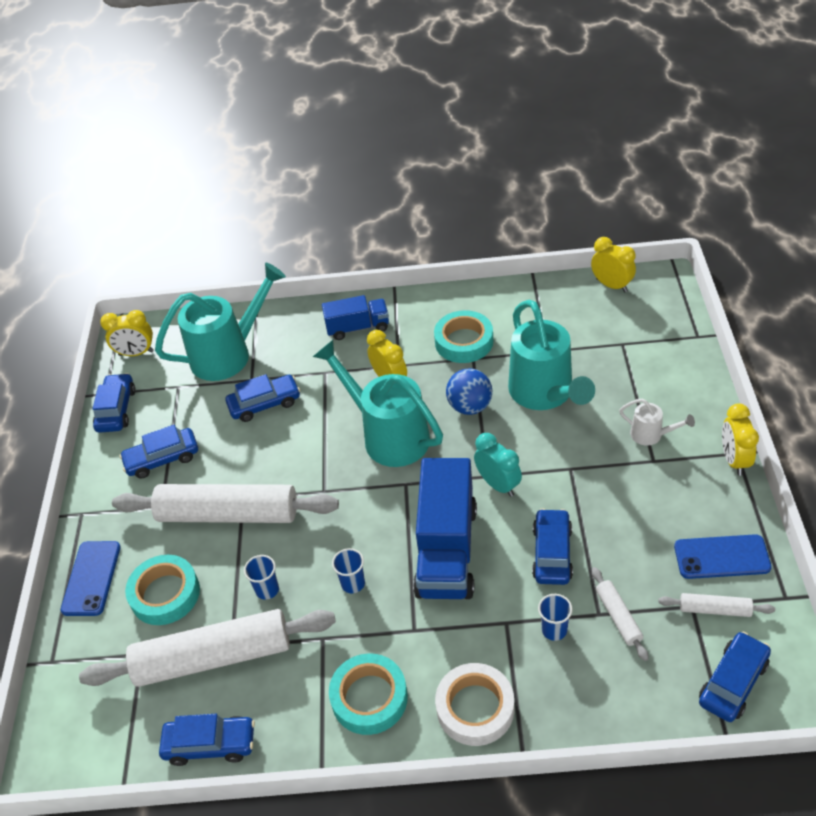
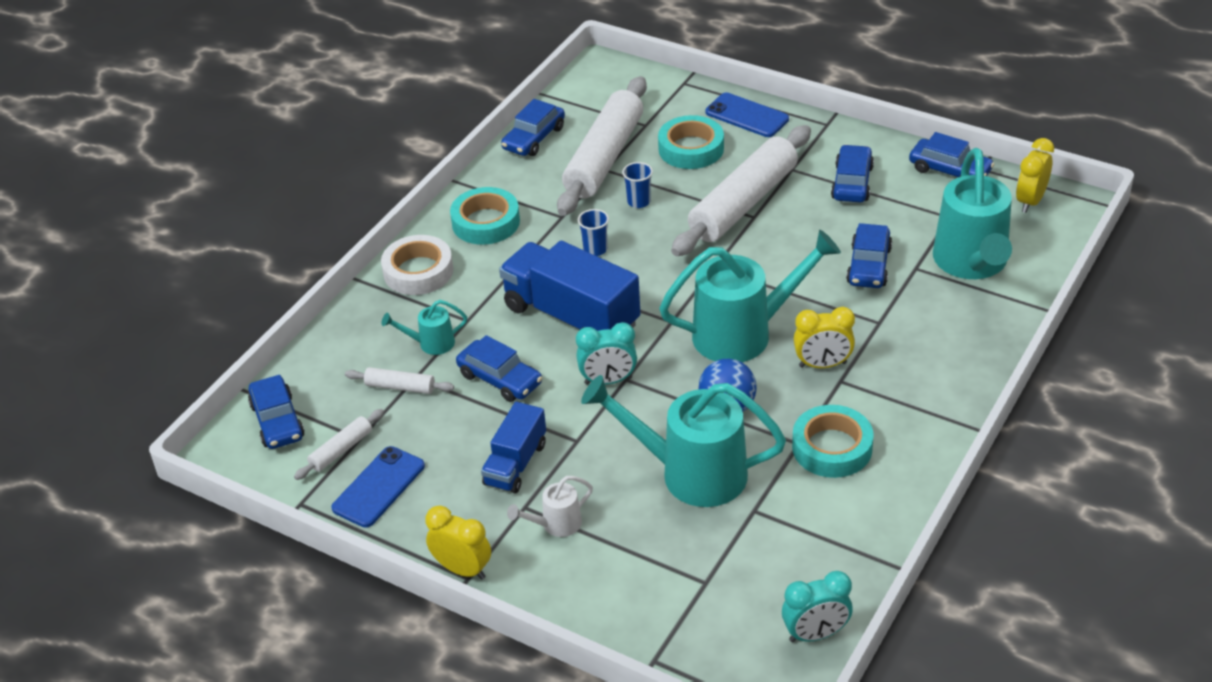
camera: 120 degrees right, 5 degrees down
(358, 327) = (932, 373): blue truck -> blue truck (516, 464)
(554, 630) = (431, 343): blue cup -> turquoise watering can
(611, 285) = (815, 634): yellow clock -> turquoise clock

